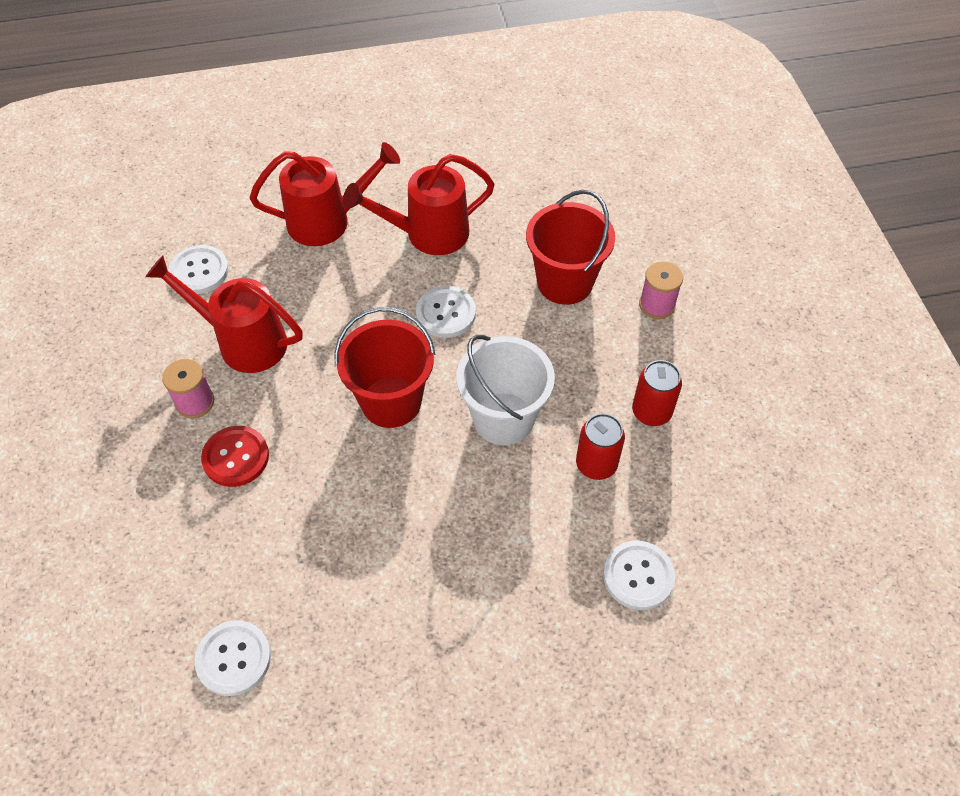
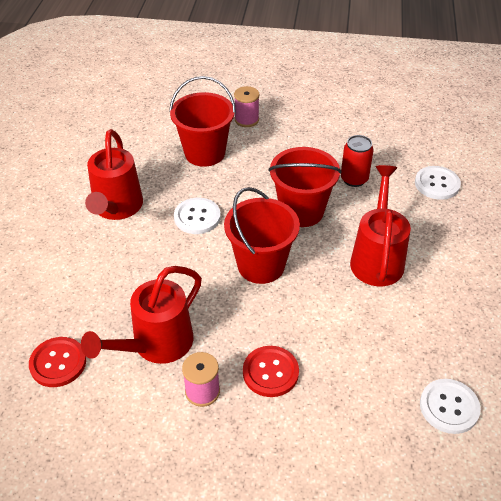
camera: 70 degrees left, 10 degrees down
(199, 271) = (58, 363): white button -> red button
(328, 221) = (62, 263): red watering can -> red watering can (377, 258)
(503, 418) = (301, 211): white bucket -> red bucket
(651, 412) = (325, 145): red can -> none

